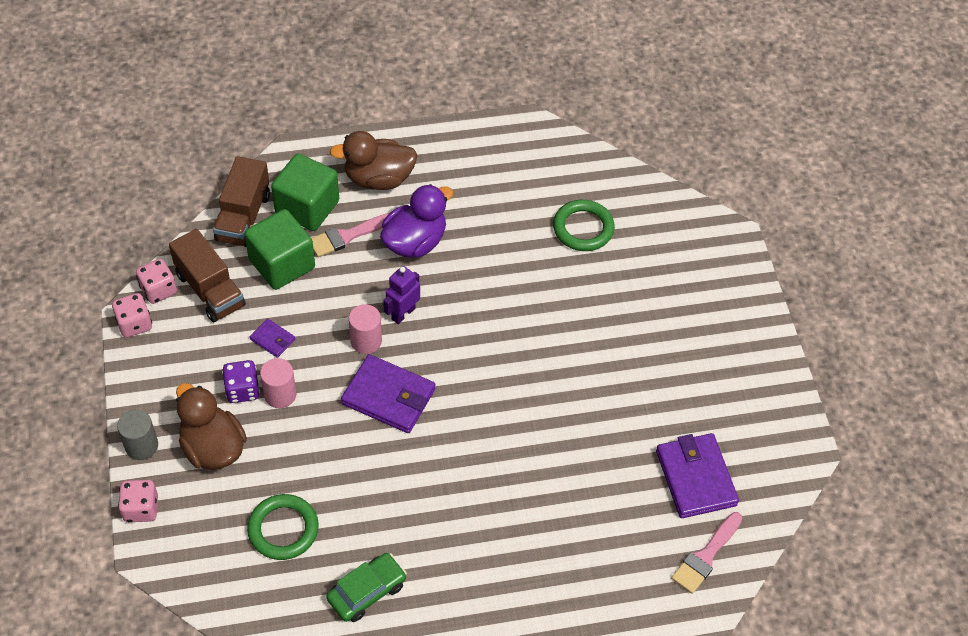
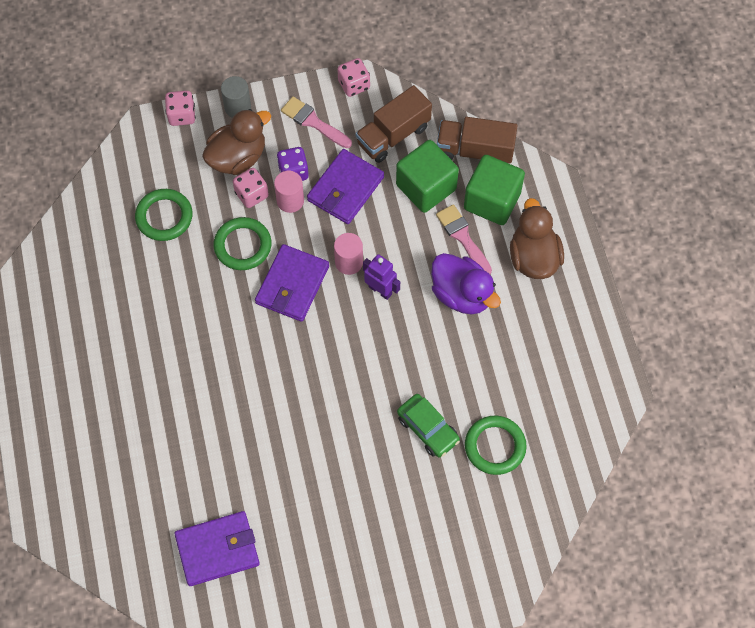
camera: 90 degrees right, 10 degrees up
(158, 290) = (390, 97): pink dice -> pink dice (251, 194)
(272, 339) = (345, 189): purple wallet -> purple wallet, size x2.06
(333, 445) = (242, 246): none -> green ring
(367, 591) = (109, 283): green car -> green car (428, 429)
(705, 556) = (139, 556): pink brush -> pink brush (313, 122)

